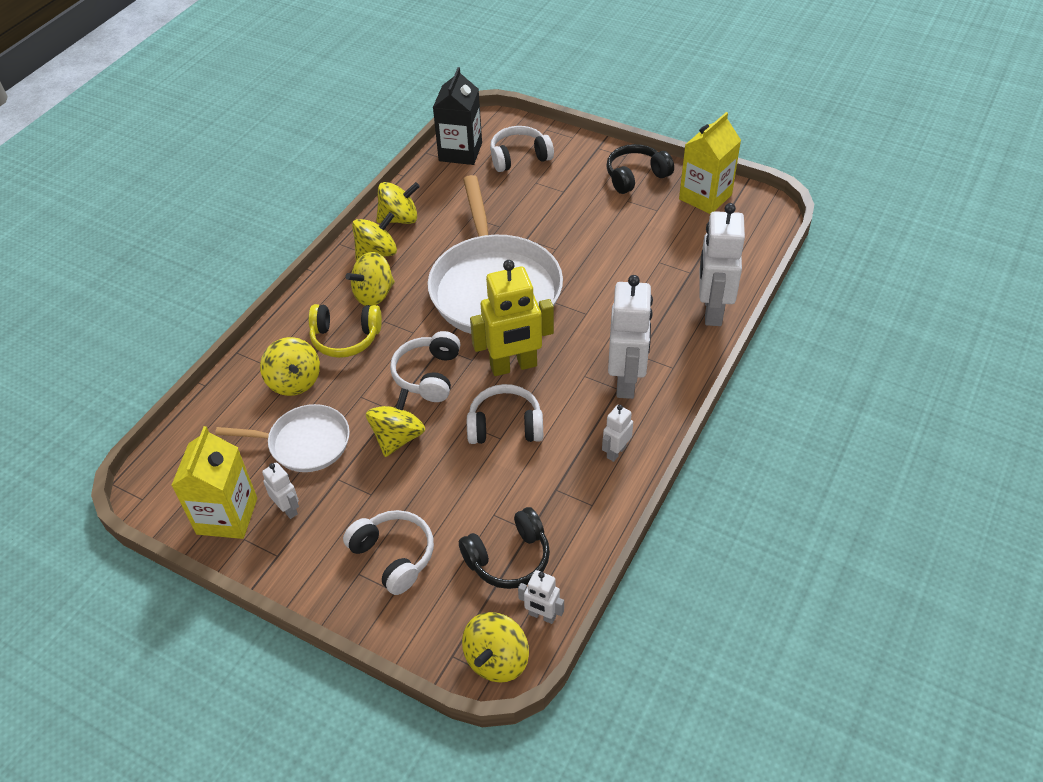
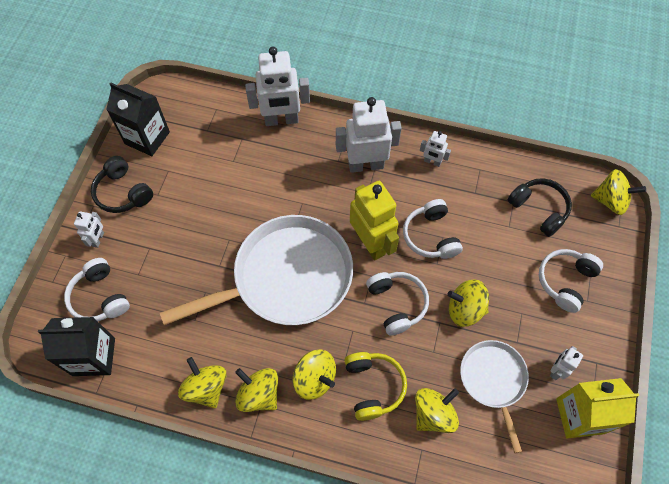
camera: 105 degrees left, 15 degrees up
(429, 375) = (396, 304): white headphones -> white headphones turned 105 degrees counterclockwise
(542, 615) = (571, 182): white robot -> white robot (98, 239)
(705, 197) = (147, 138): yellow carton -> black carton

